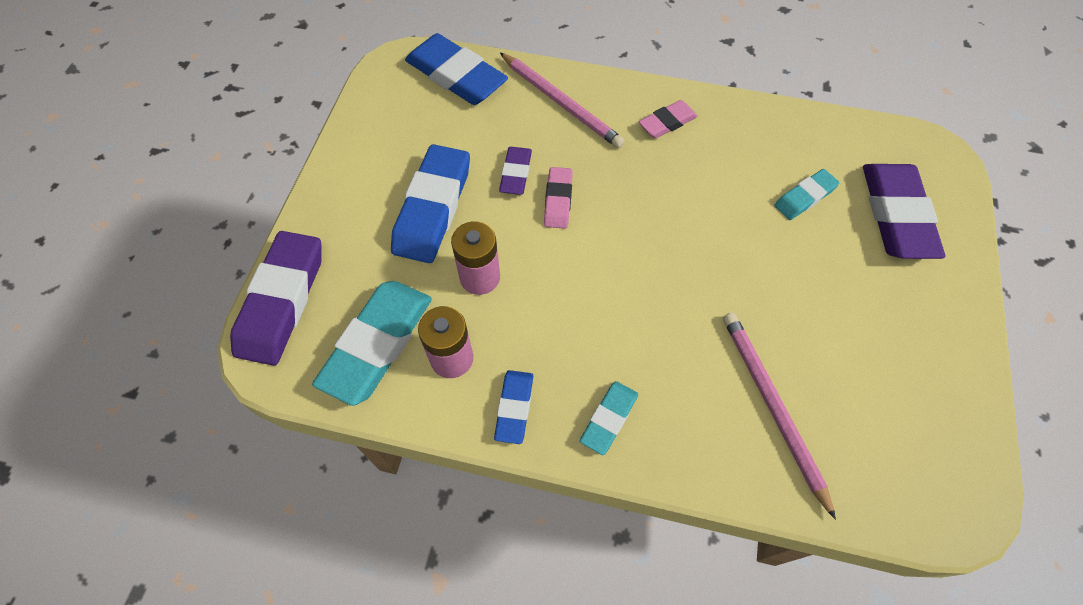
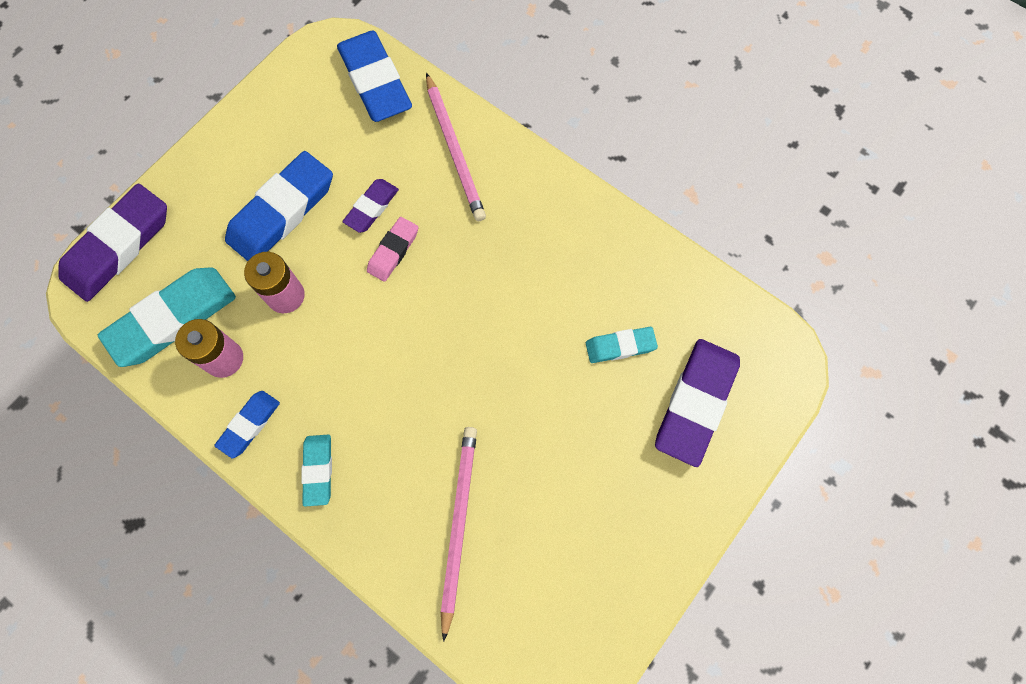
camera: 25 degrees right, 10 degrees up
(609, 419) = (318, 470): turquoise eraser -> turquoise eraser turned 60 degrees counterclockwise
(667, 122) = (541, 213): pink eraser -> none

